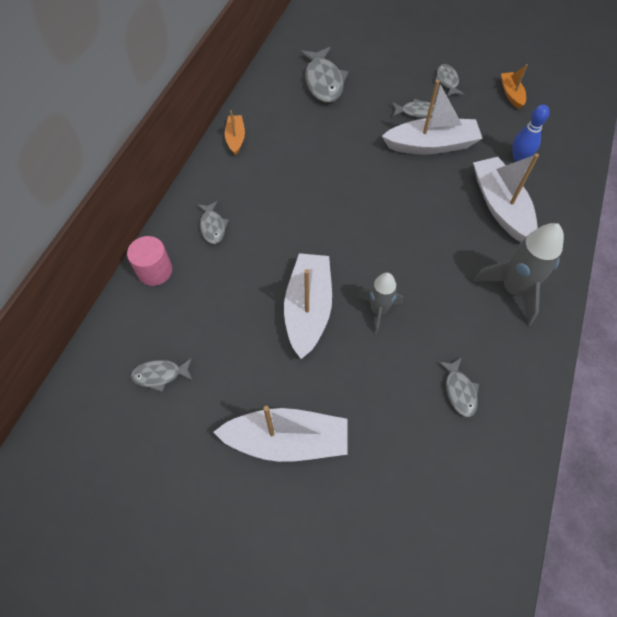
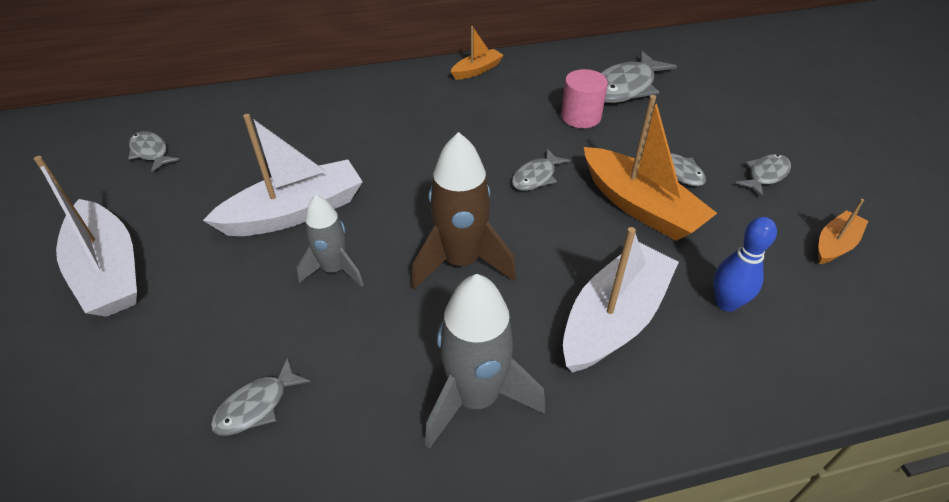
camera: 55 degrees right, 15 degrees down
(155, 271) = (270, 97): pink cylinder -> pink cylinder (581, 117)
(213, 226) = (351, 105): grey fish -> grey fish (536, 177)
(416, 246) = (461, 261): none -> brown rocket
(431, 145) = (640, 206): white boat -> orange boat

